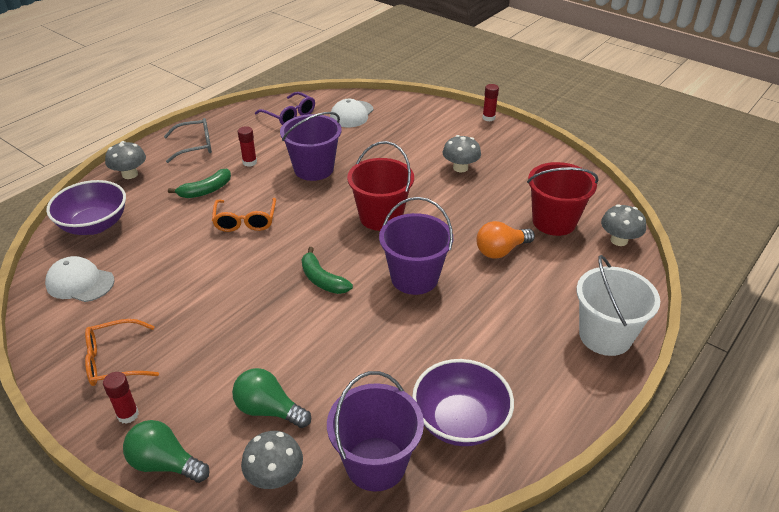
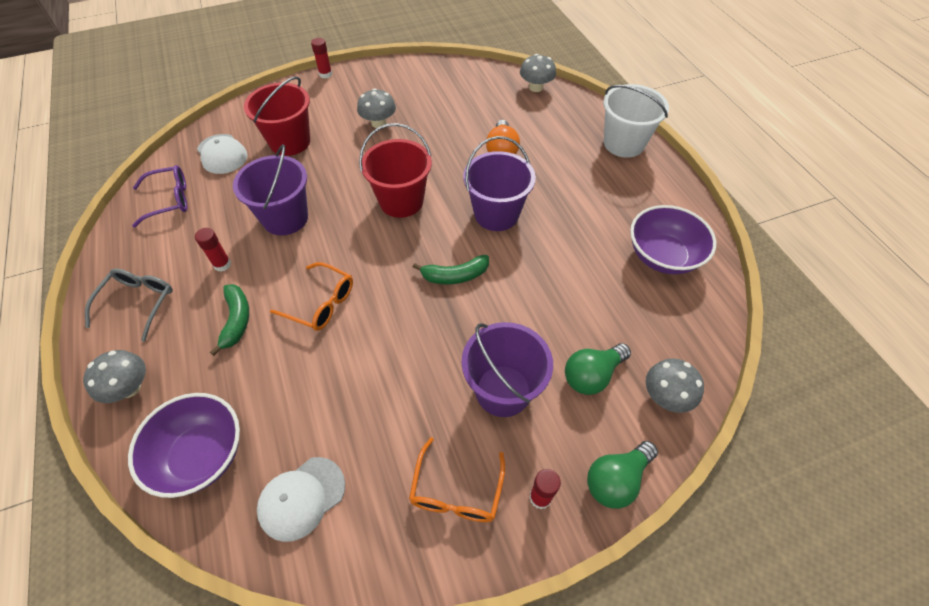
camera: 60 degrees left, 15 degrees up
(376, 463) = (680, 323): purple bucket -> purple bucket (503, 390)
(554, 221) = (491, 107): red bucket -> red bucket (290, 142)

